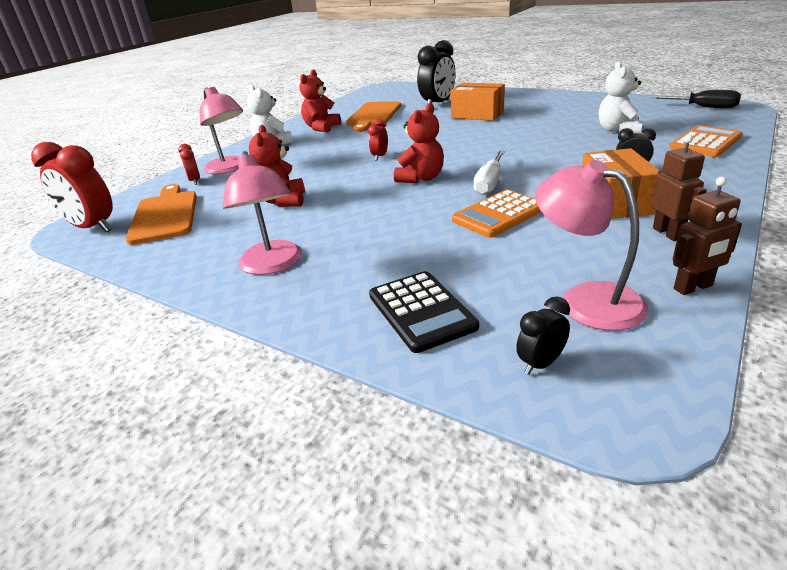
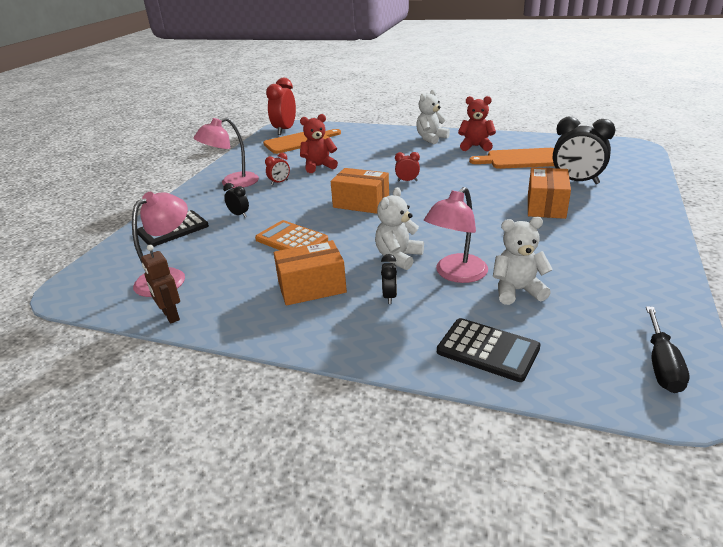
camera: 75 degrees right, 0 degrees up
(195, 181) = (352, 135): red clock -> red clock (279, 182)
(230, 169) = (375, 138): pink lamp -> pink lamp (456, 274)
(421, 178) = (361, 203): red teddy bear -> orange box
(489, 183) = (352, 230): white screwdriver -> none
(541, 364) = (115, 266): black clock -> black clock (239, 215)
(556, 165) = (398, 257): none -> white teddy bear
(668, 233) = (250, 310): brown robot -> none
(705, 142) = (487, 350): orange calculator -> black calculator

